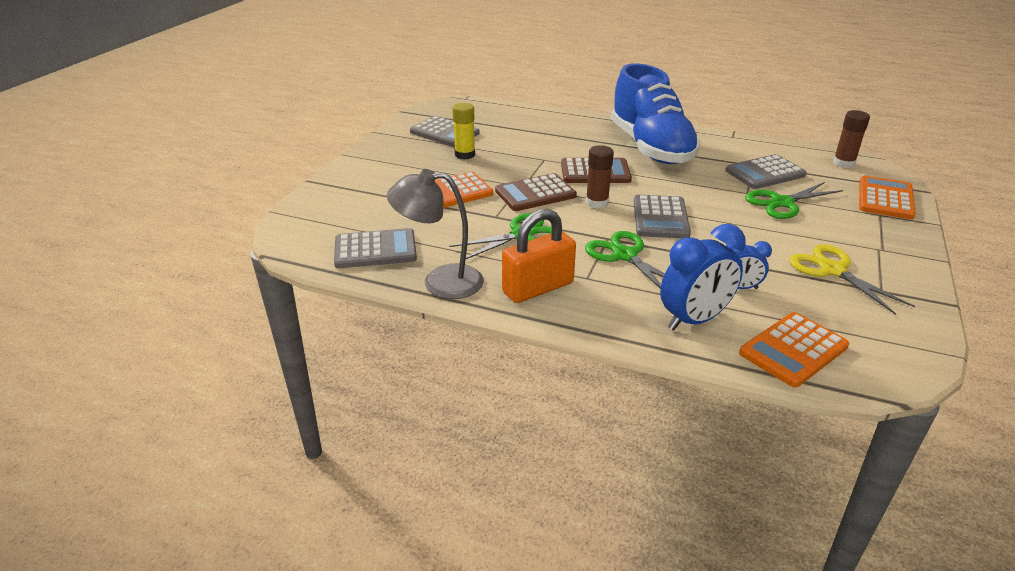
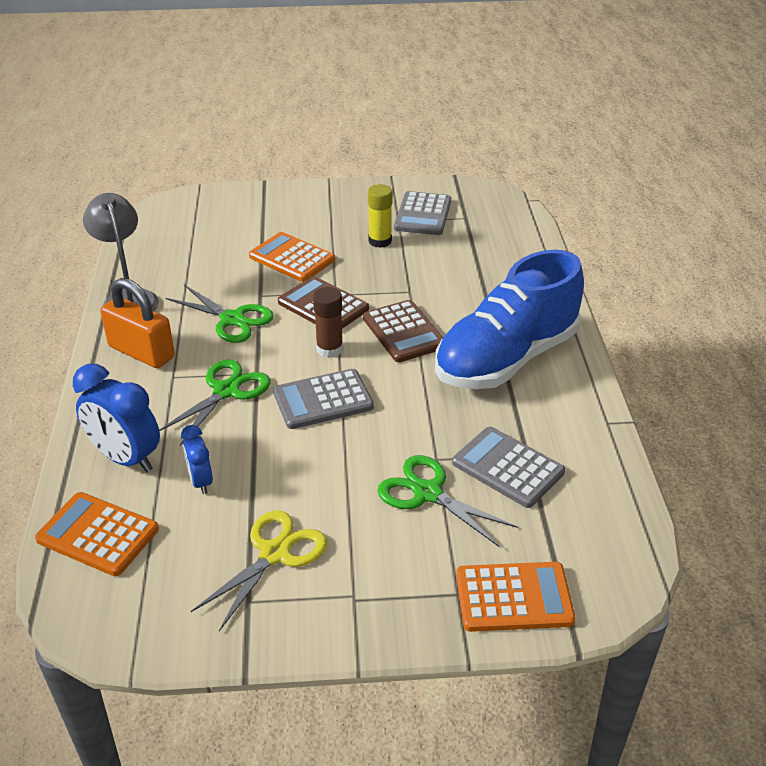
camera: 65 degrees right, 5 degrees up
(375, 250) = (164, 252): grey calculator -> none
(843, 163) = (607, 545): brown glue stick -> none

